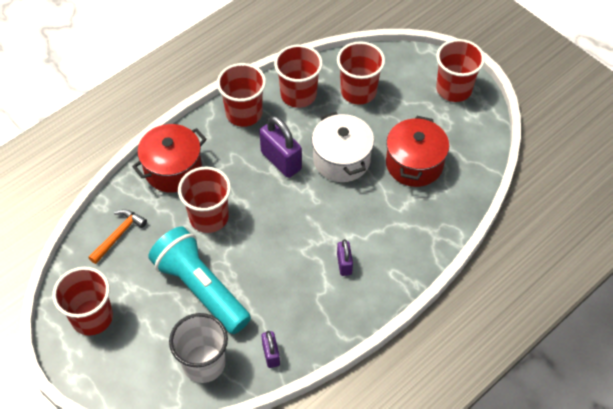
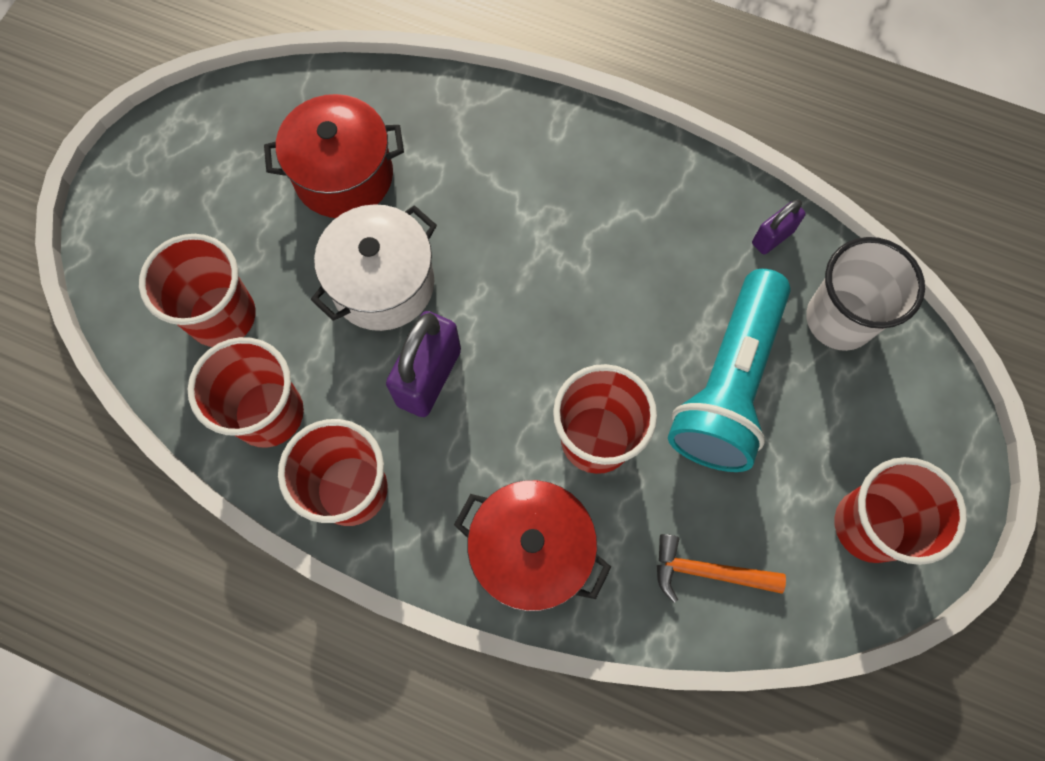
camera: 115 degrees left, 15 degrees up
(344, 264) = (576, 202): purple padlock -> none
(454, 89) = (159, 172): red cup -> none

